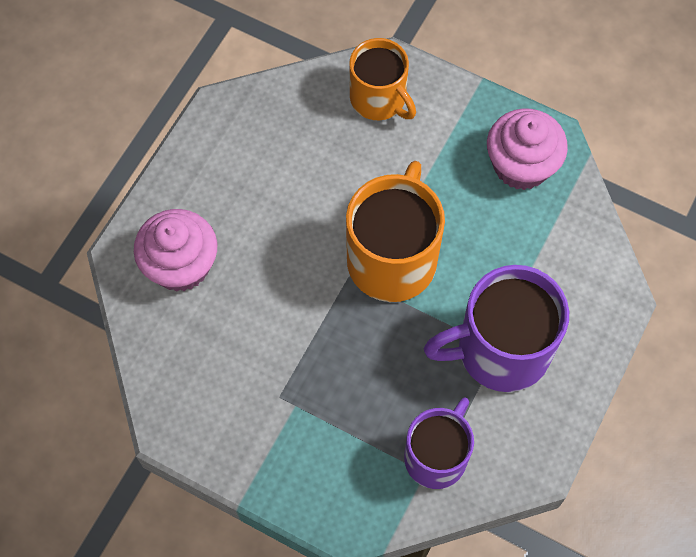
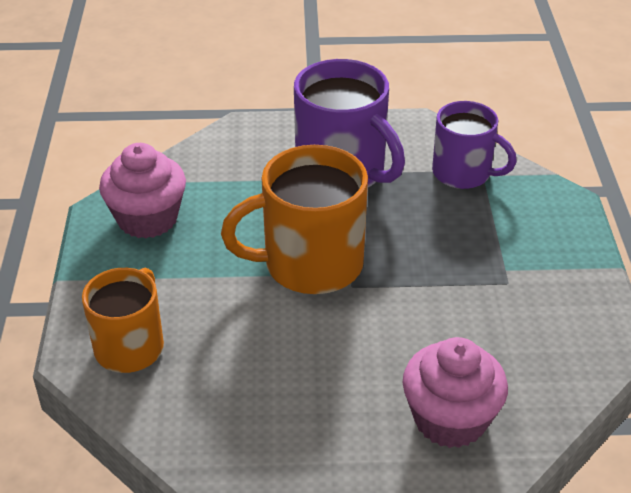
camera: 120 degrees left, 25 degrees down
(436, 456) = (463, 173): purple mug -> purple mug turned 150 degrees counterclockwise

